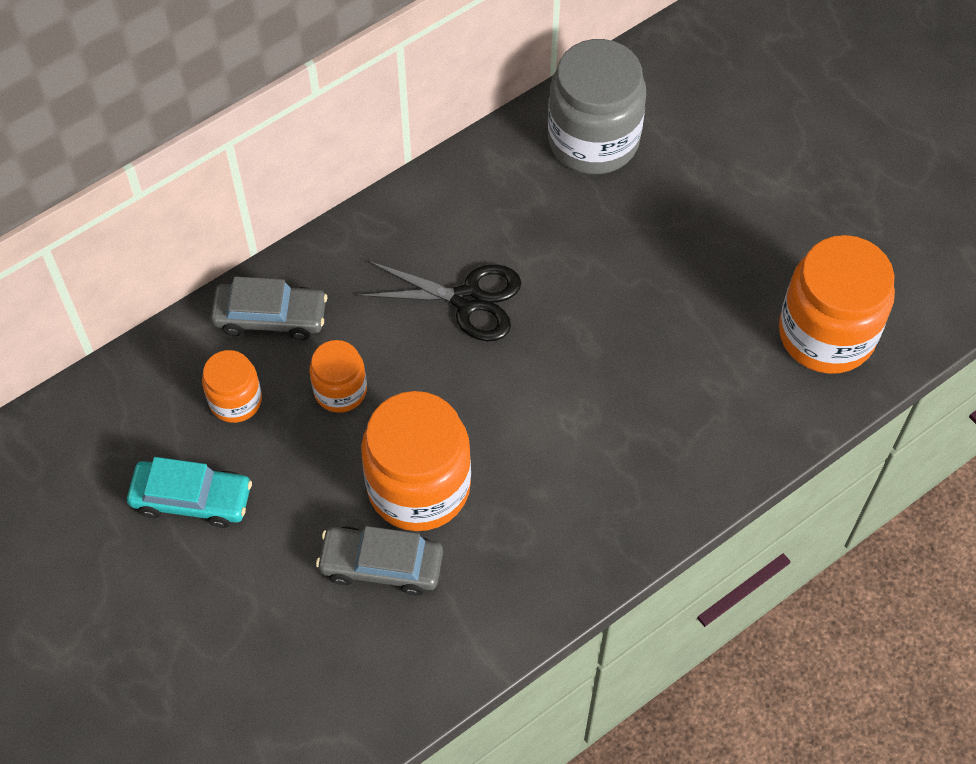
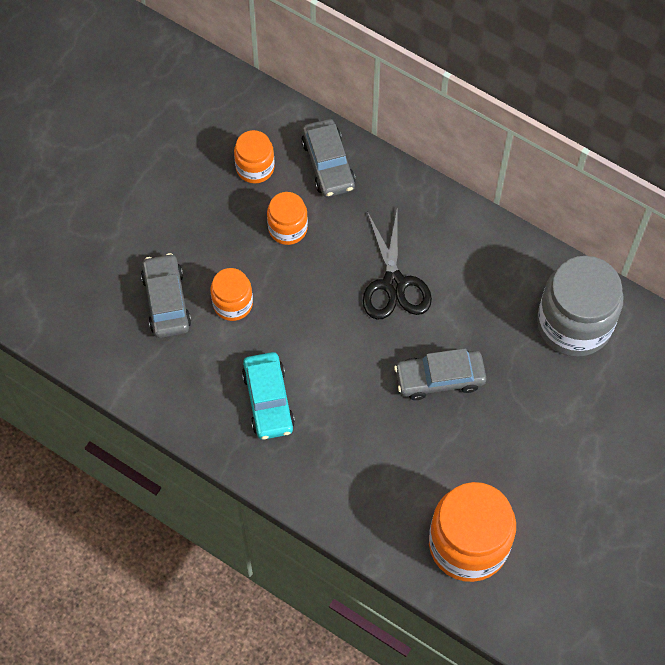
camera: 70 degrees right, 5 degrees up
(192, 499) = (173, 170): turquoise car -> turquoise car (268, 400)
(419, 487) = (233, 303): orange jar -> orange jar, size x0.53
(610, 293) = (439, 378): none -> grey car

